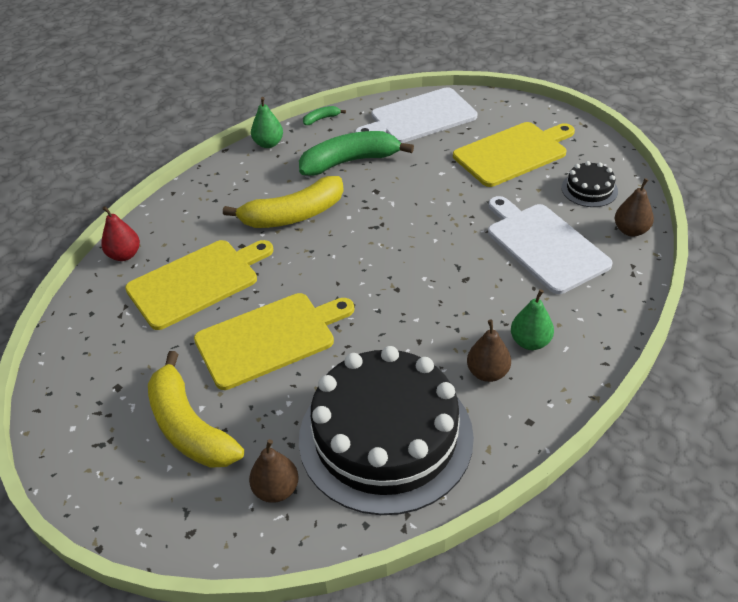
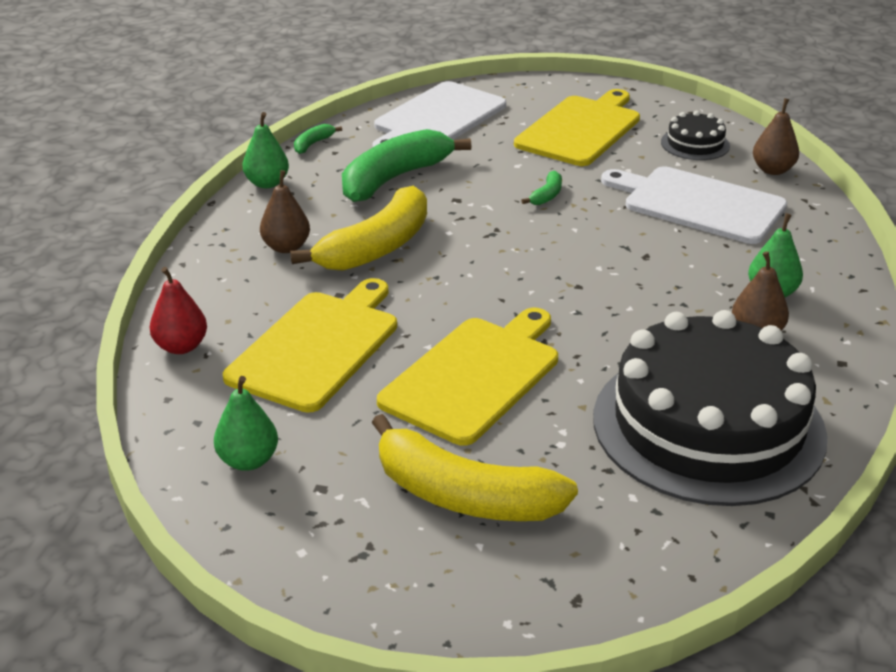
camera: 30 degrees left, 10 degrees down
(95, 351) = (248, 460): none -> green pear
(276, 489) = (636, 518): brown pear -> brown pear (286, 247)
(439, 205) = (547, 195): none -> green banana

